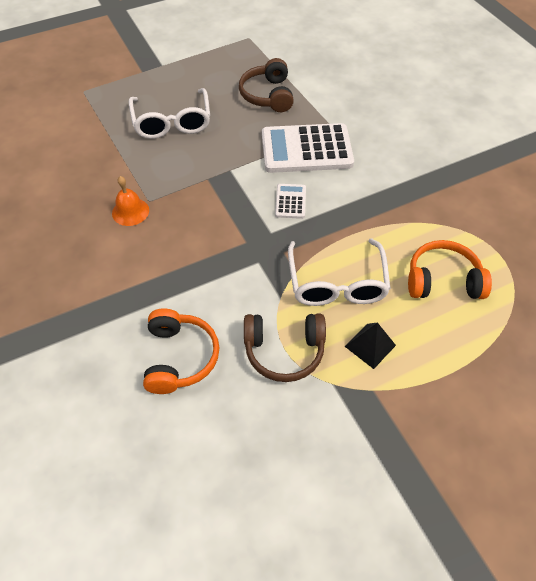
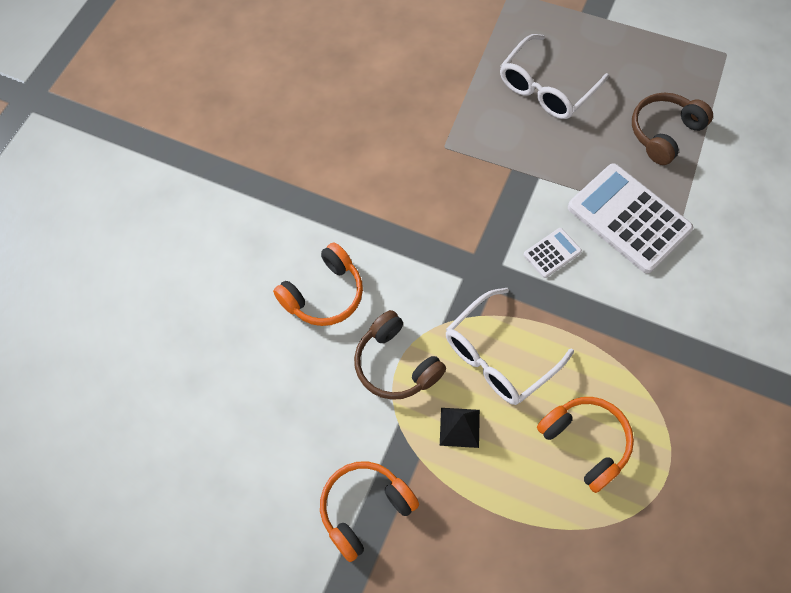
camera: 50 degrees right, 10 degrees up
(130, 211) = (420, 143): orange bell -> none
(384, 460) = (364, 509): none -> orange headphones

